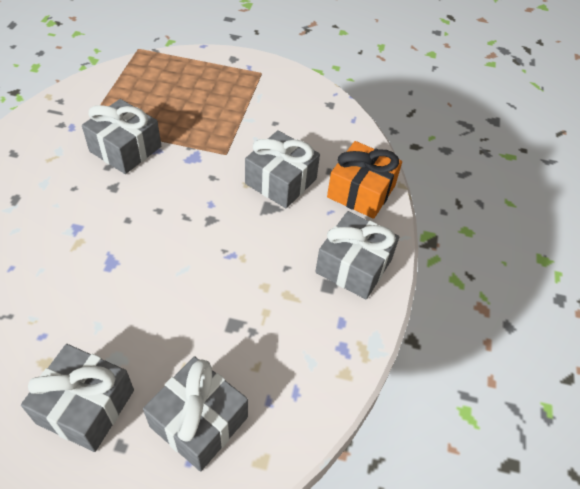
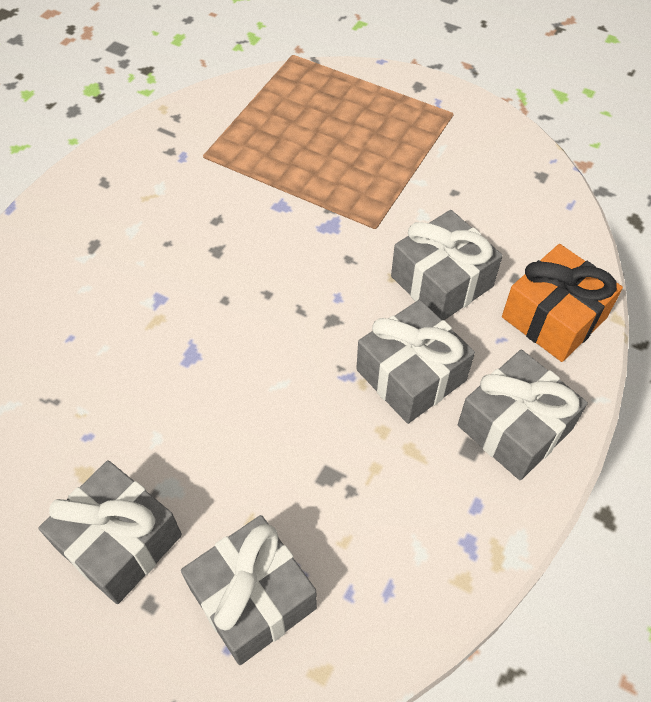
camera: 20 degrees right, 5 degrees up
(125, 149) = (244, 199): grey gift -> grey gift (411, 375)

